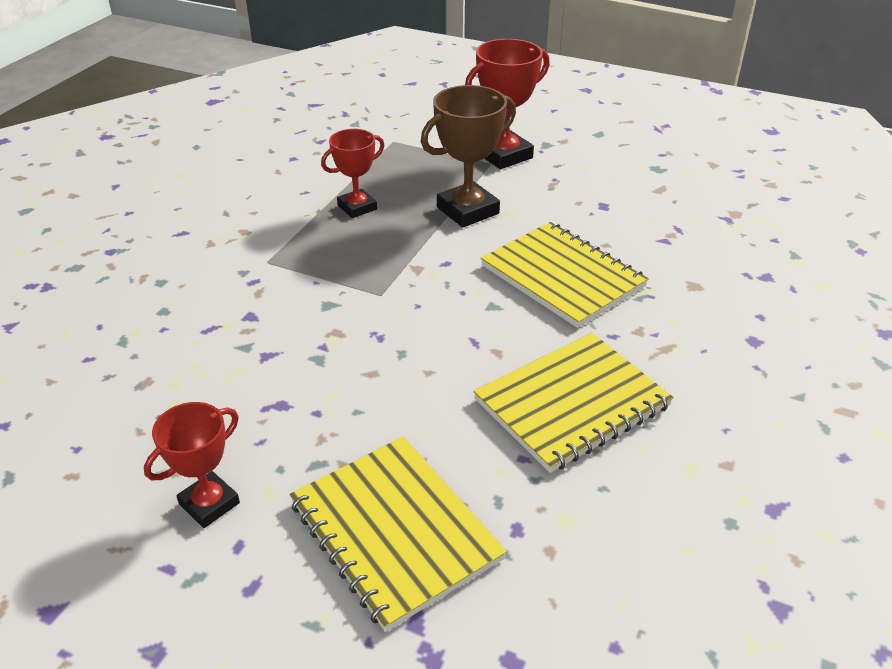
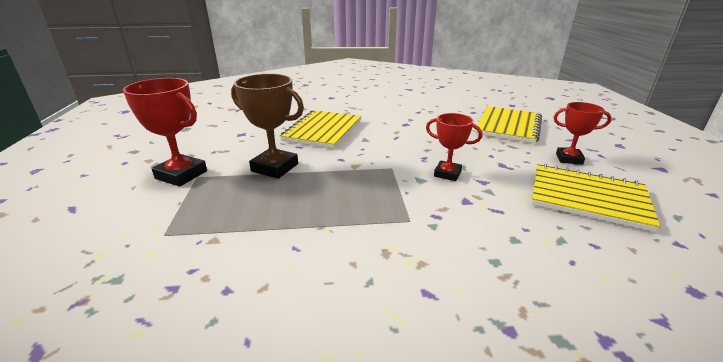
camera: 120 degrees left, 10 degrees down
(357, 207) = (302, 210): red trophy -> red trophy (447, 174)
(572, 403) = (406, 115): yellow notebook -> yellow notebook (588, 198)

